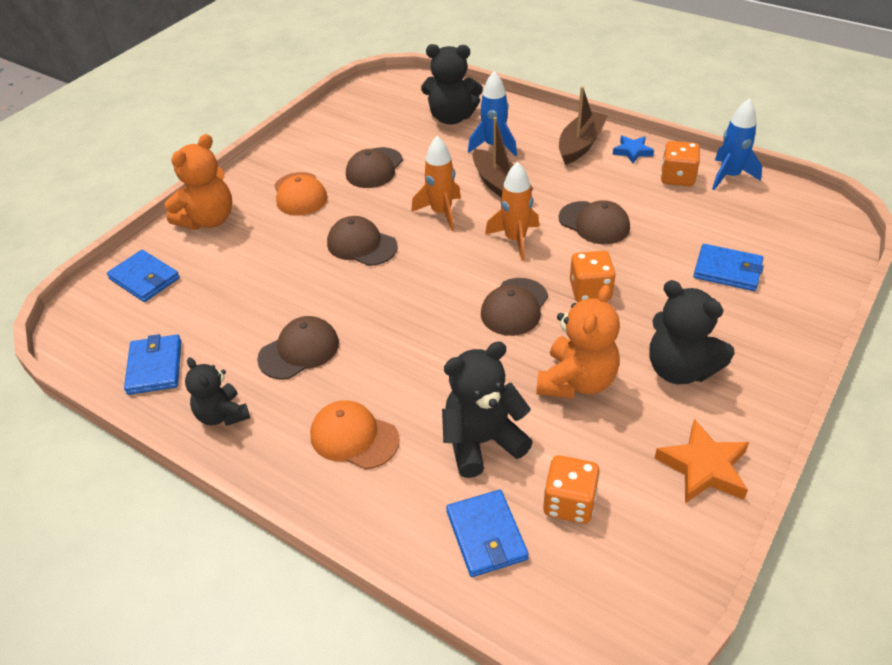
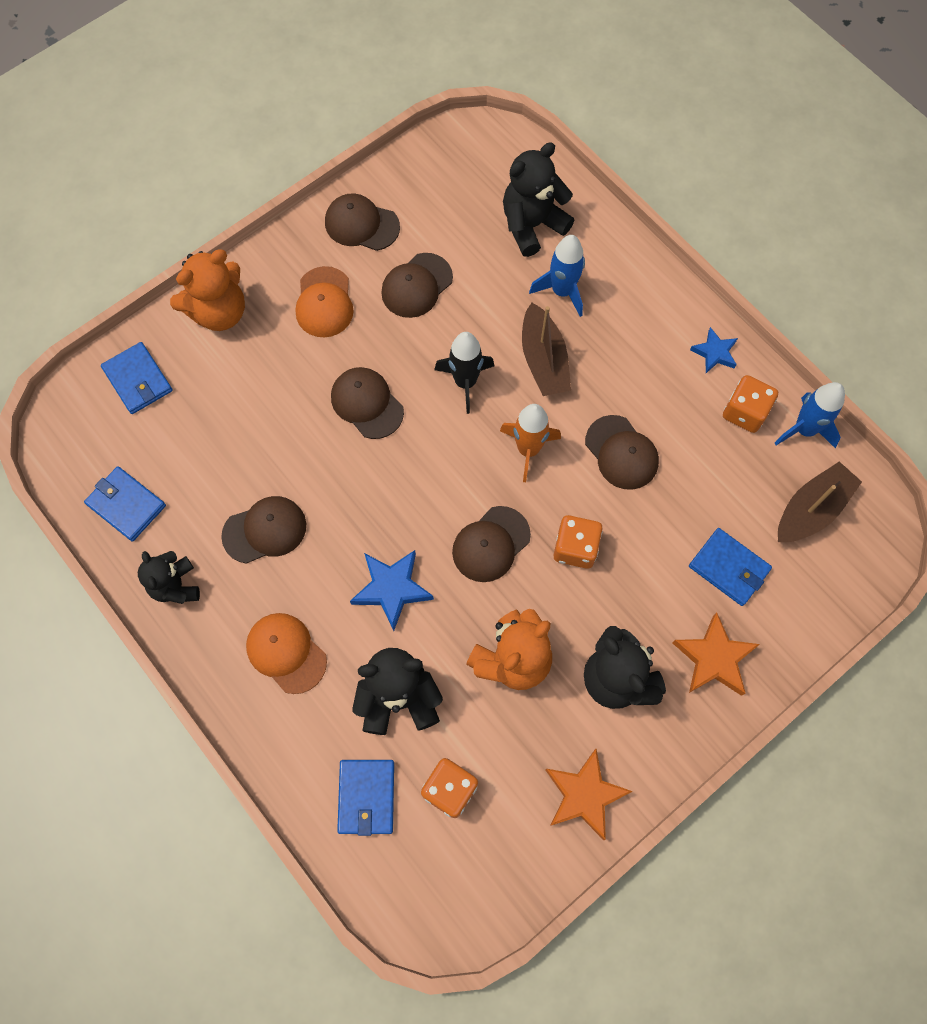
camera: 15 degrees right, 25 degrees up
(155, 367) = (126, 505): blue wallet -> blue wallet turned 60 degrees counterclockwise
(314, 146) = (361, 224): none -> brown cap
(438, 361) = (391, 589): none -> blue star
(441, 213) = (465, 382): orange rocket -> black rocket
(451, 118) = (532, 225): black teddy bear -> black teddy bear turned 120 degrees clockwise
(580, 145) = (660, 322): brown boat -> brown boat (811, 509)
(755, 332) = (714, 658): none -> orange star

